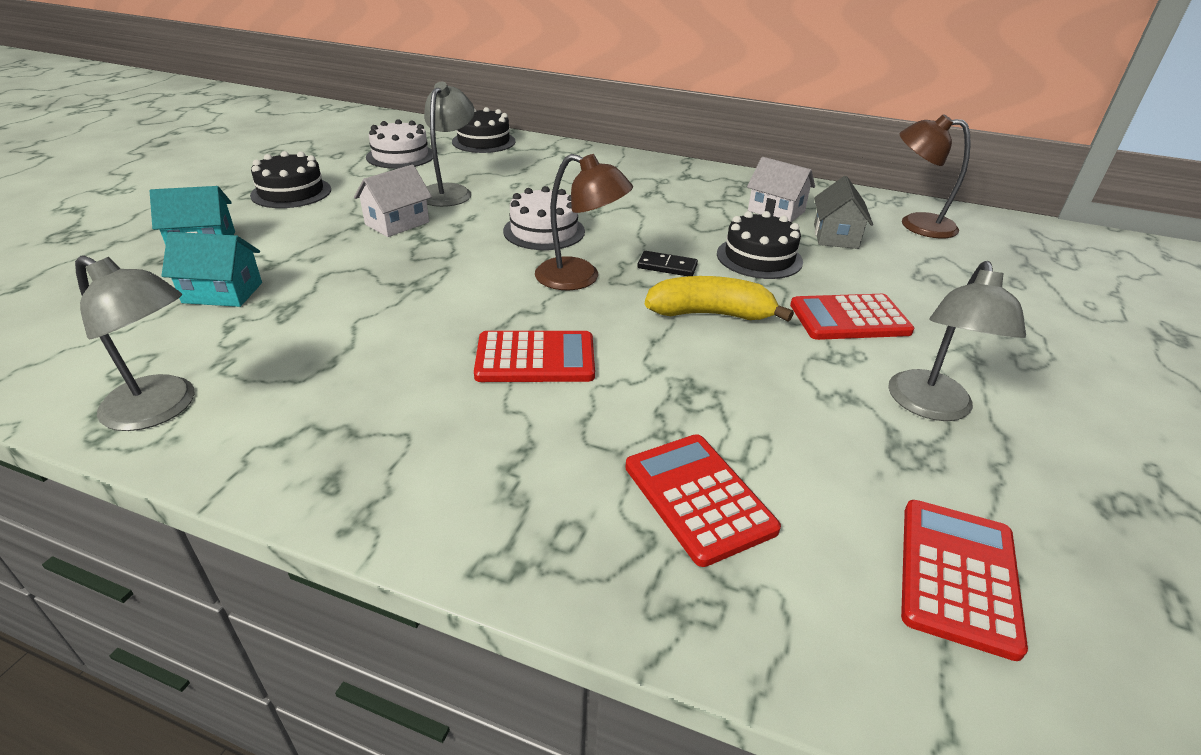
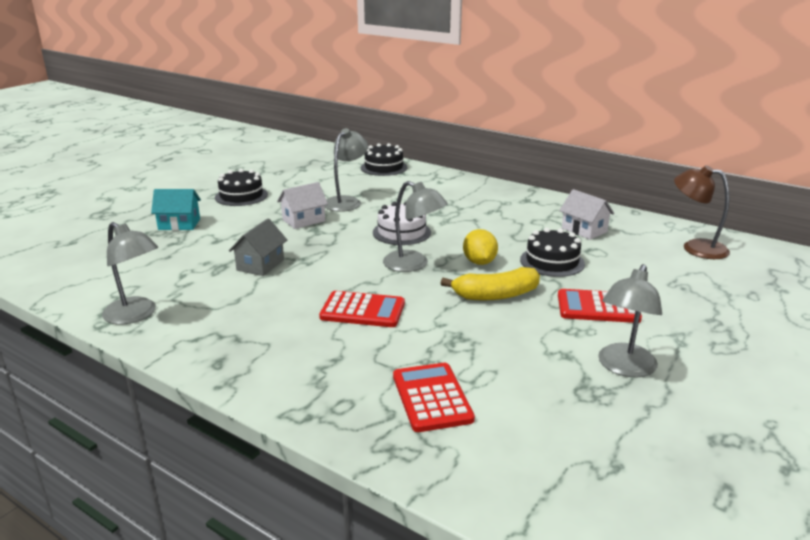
camera: 15 degrees right, 10 degrees down
(223, 293) = (184, 255): turquoise house -> none
(400, 156) = (321, 175): white cake -> none
(580, 278) = (413, 265): brown lamp -> grey lamp
(667, 267) = (479, 262): black domino -> yellow lemon
(711, 314) = (495, 295): yellow banana -> yellow banana turned 150 degrees clockwise
(835, 236) = (622, 251): grey house -> grey house (260, 265)
(958, 575) = (579, 459): red calculator -> none

